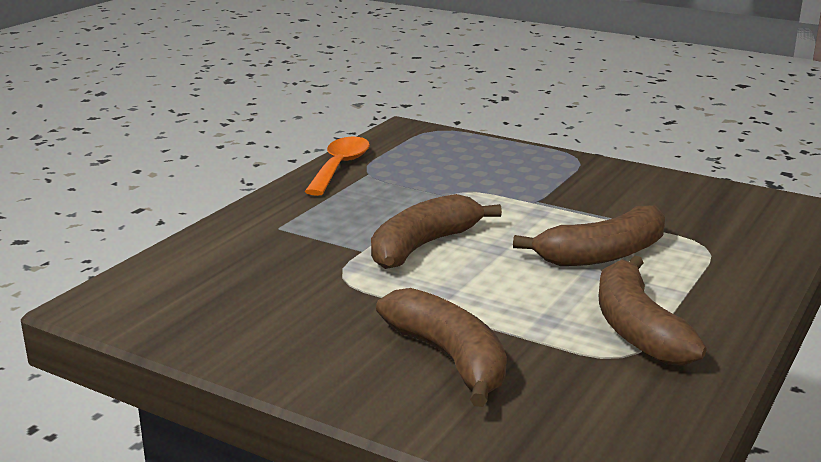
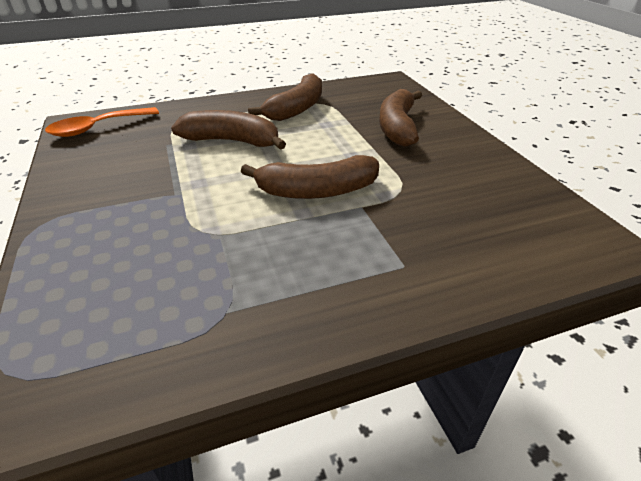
camera: 140 degrees left, 15 degrees up
(340, 167) = (236, 346): orange spoon -> orange spoon (97, 128)

